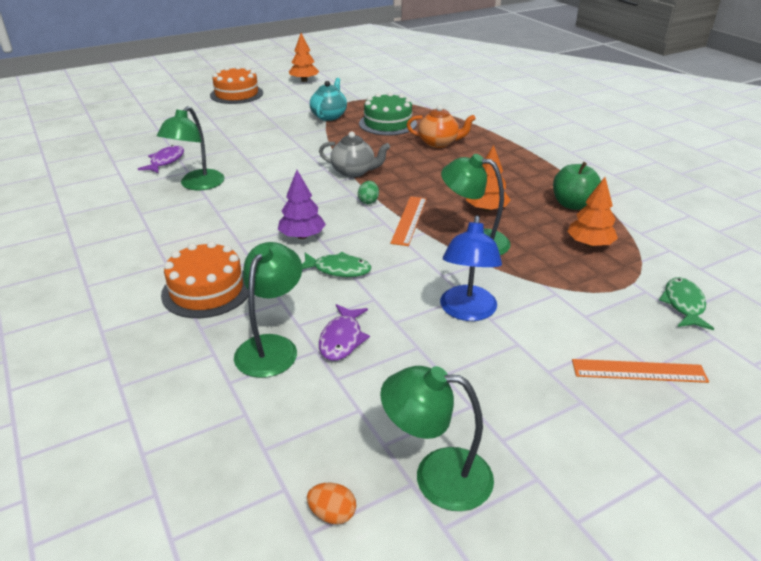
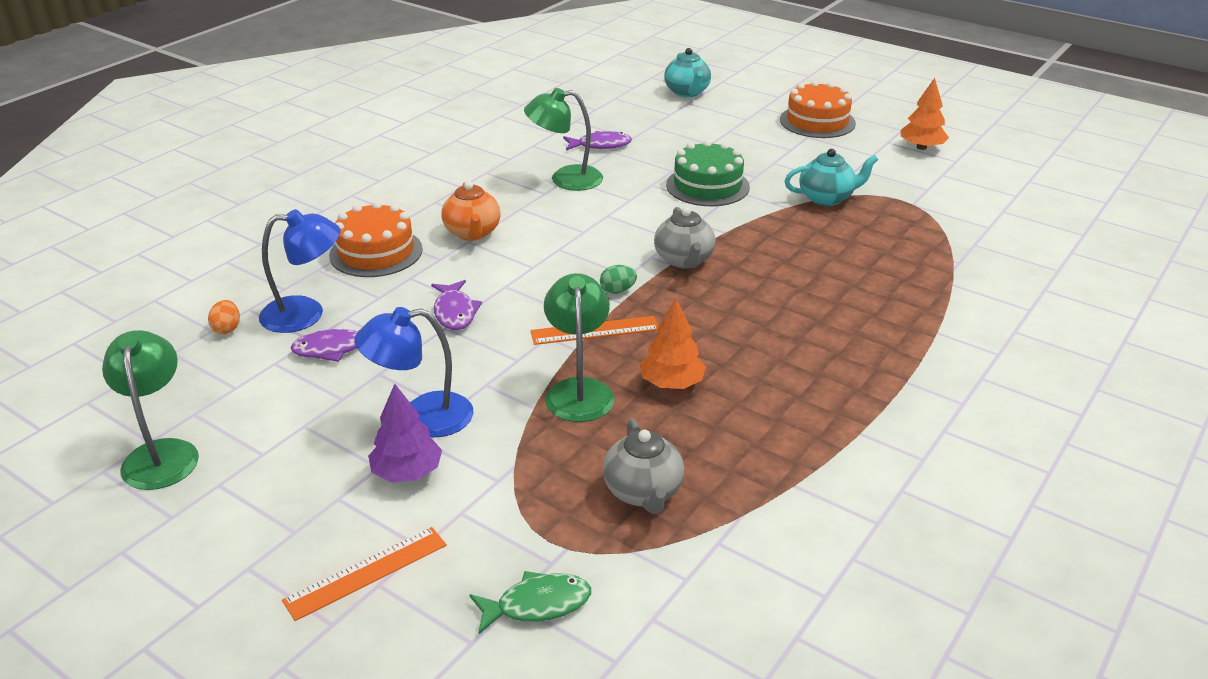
camera: 65 degrees right, 0 degrees up
(136, 116) = (687, 92): none -> turquoise teapot
(272, 347) = (306, 314): green lamp -> blue lamp
(302, 236) = (506, 271): purple tree -> purple tree (407, 472)
(332, 514) = (108, 408): orange egg -> orange egg (227, 329)
(338, 269) = (455, 312): green fish -> purple fish
(387, 123) = (855, 245): green cake -> green cake (707, 186)
(439, 143) = (837, 301): orange teapot -> orange teapot (472, 233)
(572, 204) = (752, 459): green apple -> none
(589, 244) = (643, 493): orange tree -> grey teapot
(638, 371) = (366, 572): orange ruler -> orange ruler turned 75 degrees clockwise

